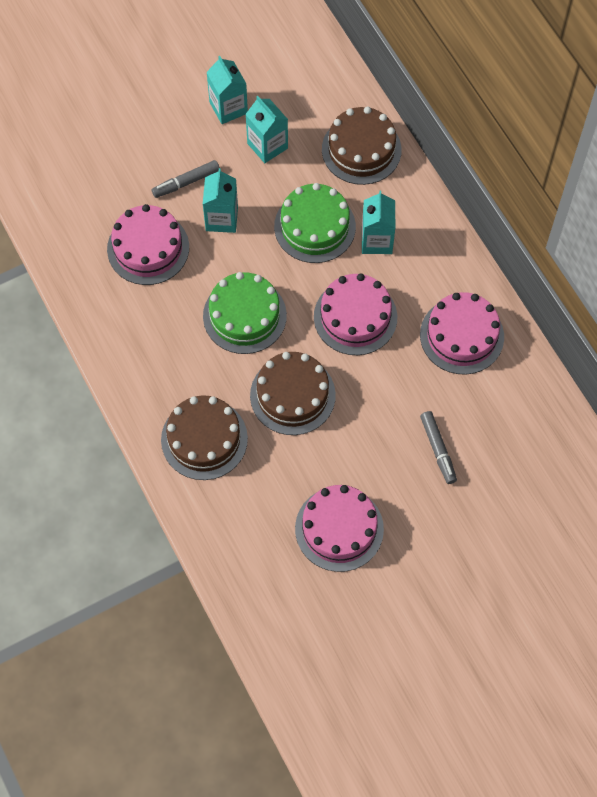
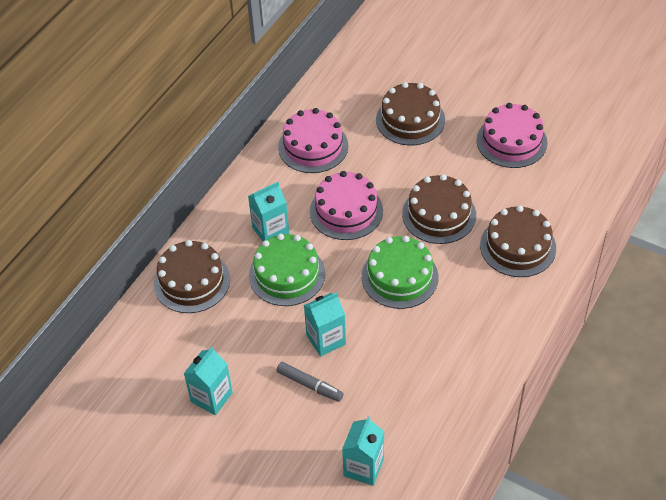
camera: 120 degrees left, 15 degrees down
(148, 248) = (392, 375): pink cake -> none
(267, 146) = (232, 347): turquoise carton -> turquoise carton (363, 467)
(438, 449) = (410, 120): grey marker -> brown cake

